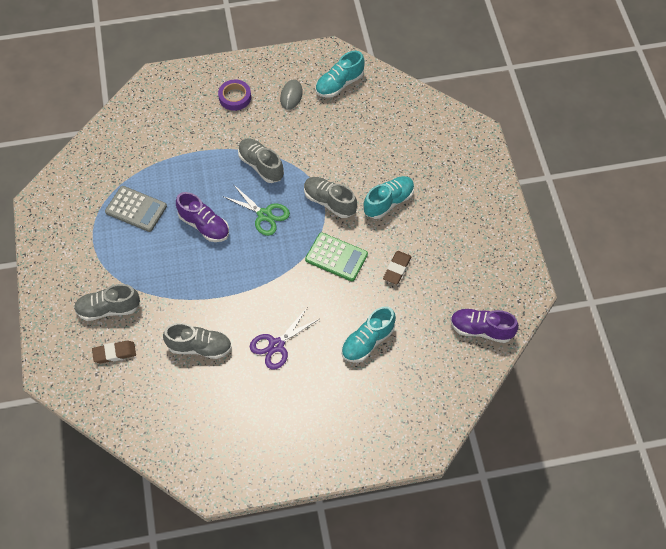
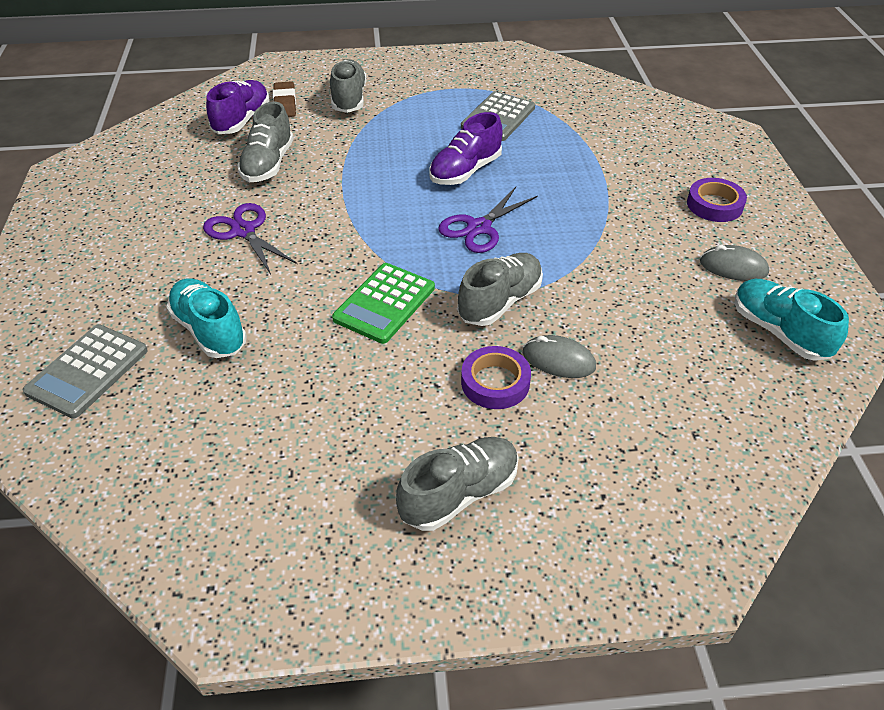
camera: 95 degrees right, 15 degrees down
(261, 165) = (576, 227): grey shoe -> grey shoe (459, 494)
(264, 215) = (479, 228): green scissors -> purple scissors
(370, 175) = (558, 360): none -> grey mouse
(388, 202) = (495, 382): turquoise shoe -> purple tape
(397, 269) = (342, 381): brown eraser -> none
(406, 395) = (88, 371): none -> grey calculator
(481, 329) = (167, 503): purple shoe -> purple shoe (242, 120)

